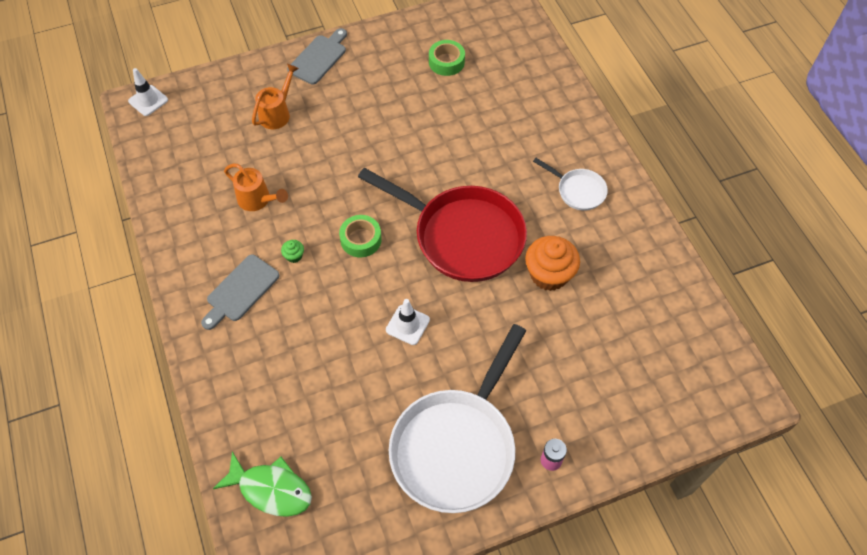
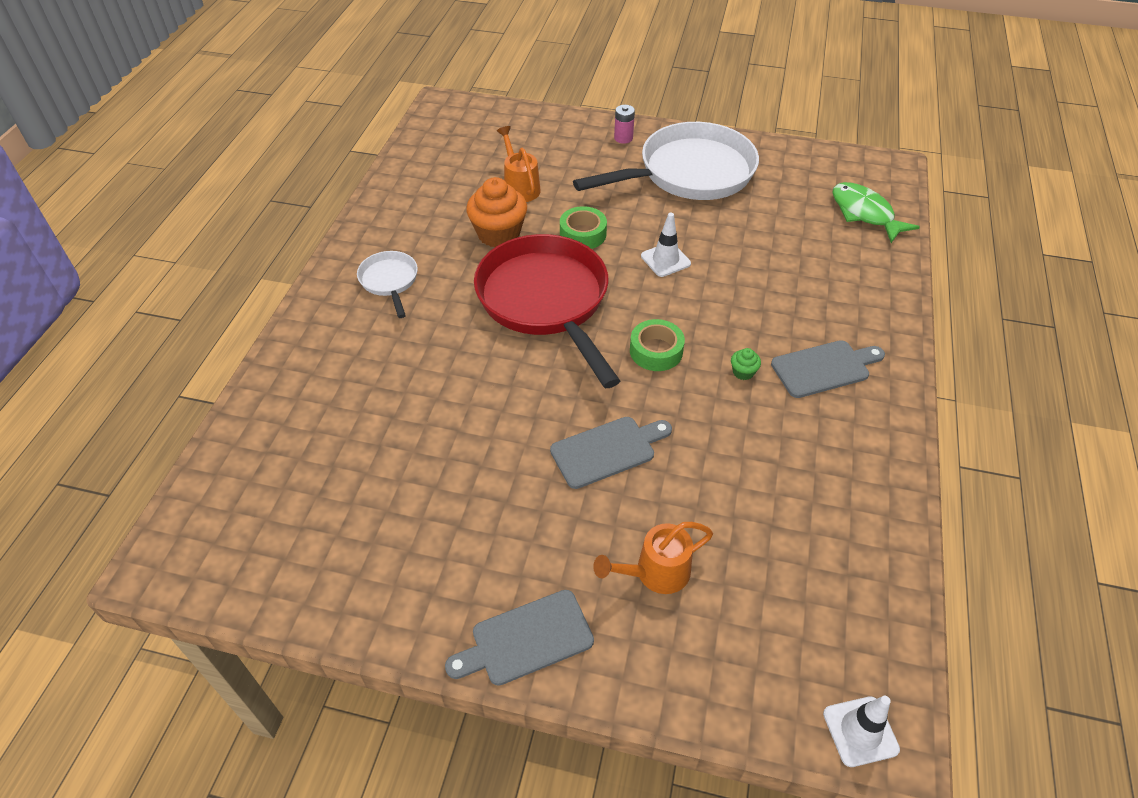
camera: 145 degrees left, 10 degrees down
(258, 200) = (753, 458): orange watering can -> orange watering can (520, 187)
(345, 159) = (607, 450): none -> grey cutting board
(446, 62) = (356, 512): green tape -> green tape (583, 234)

